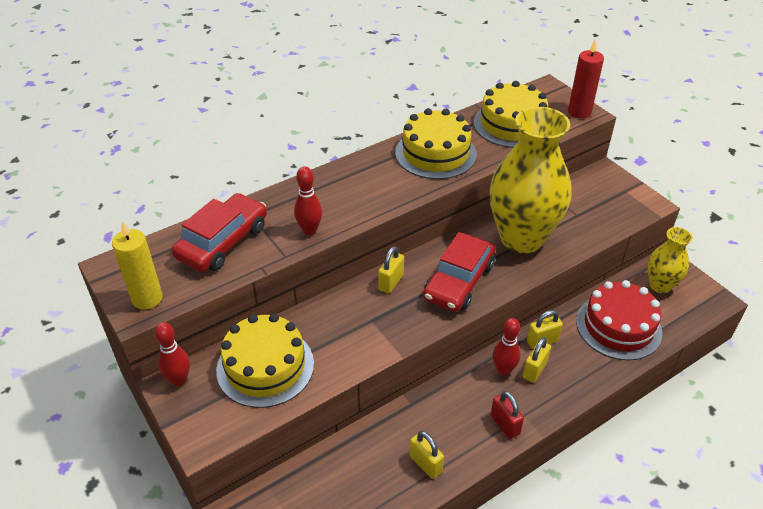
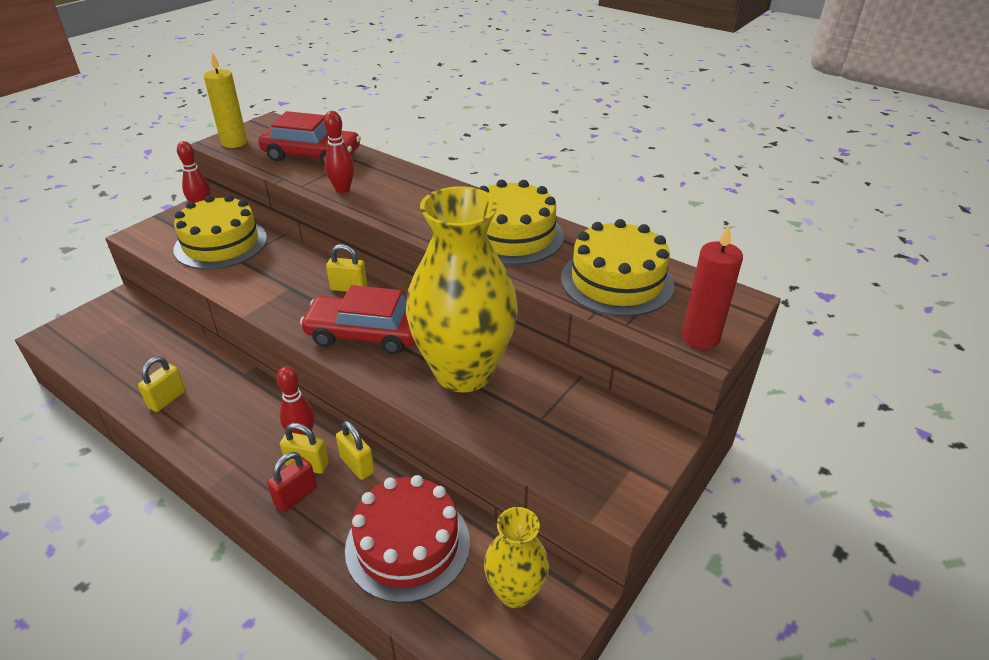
camera: 70 degrees right, 5 degrees down
(505, 424) = (221, 451): red padlock -> red padlock (296, 496)

